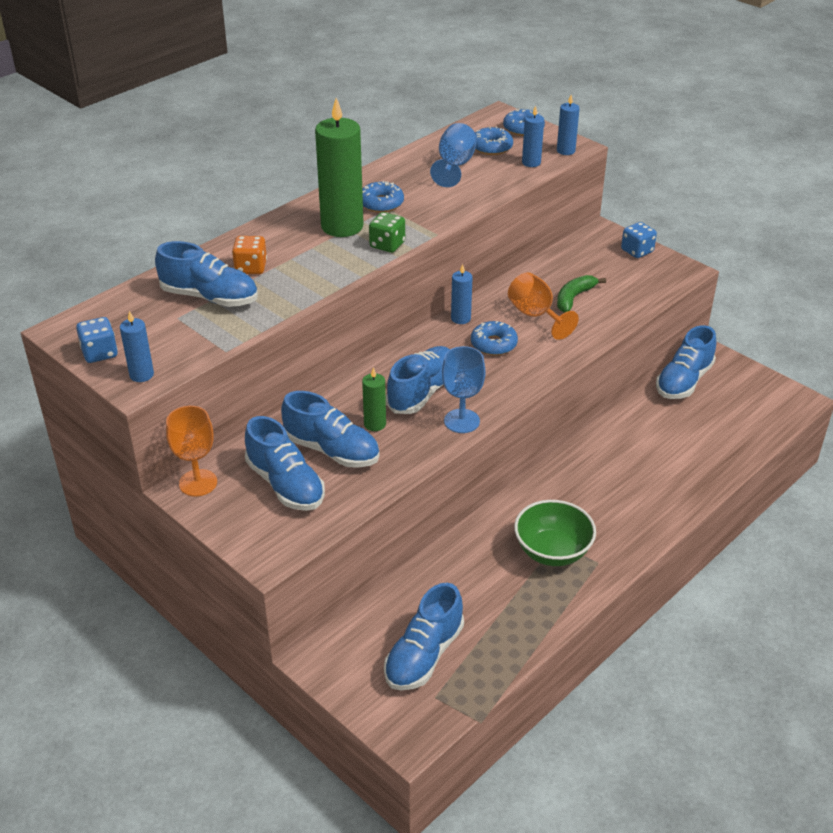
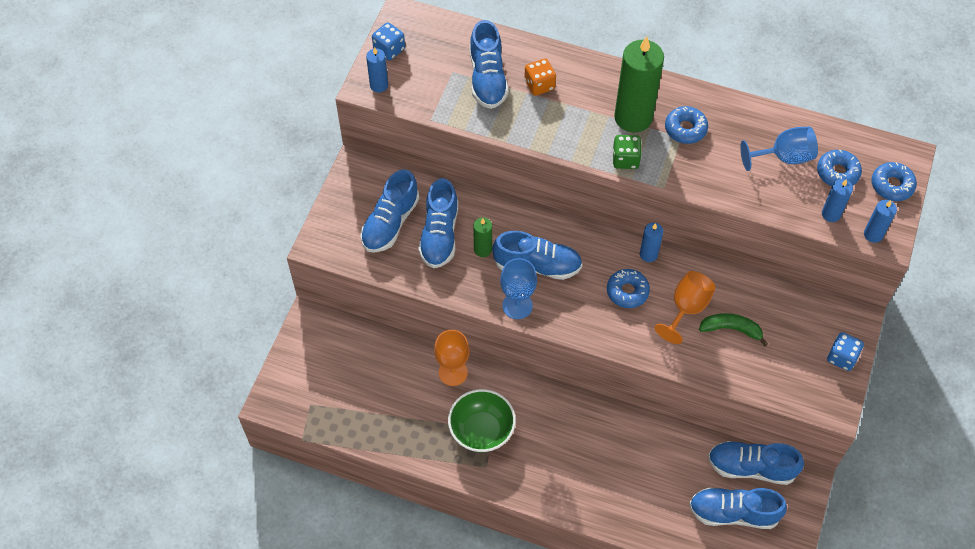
camera: 65 degrees right, 20 degrees up
(198, 483) = (366, 171): orange goblet -> orange goblet (453, 372)
(424, 655) = (342, 383): blue shoe -> blue shoe (733, 513)

